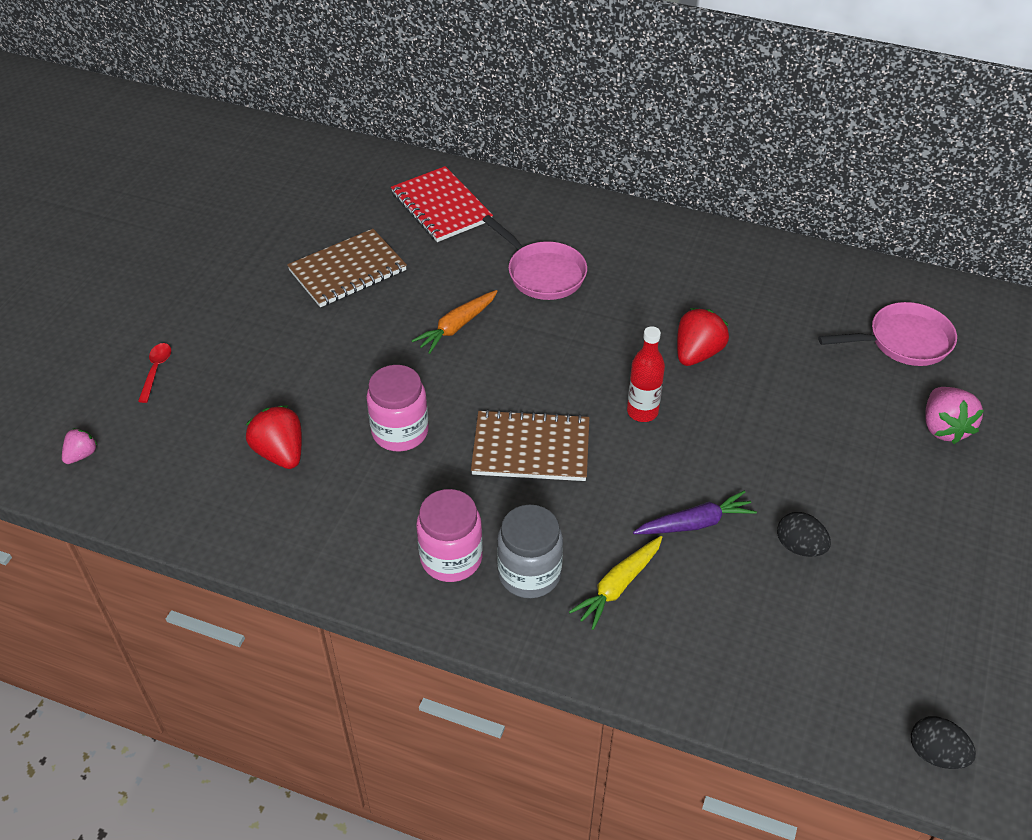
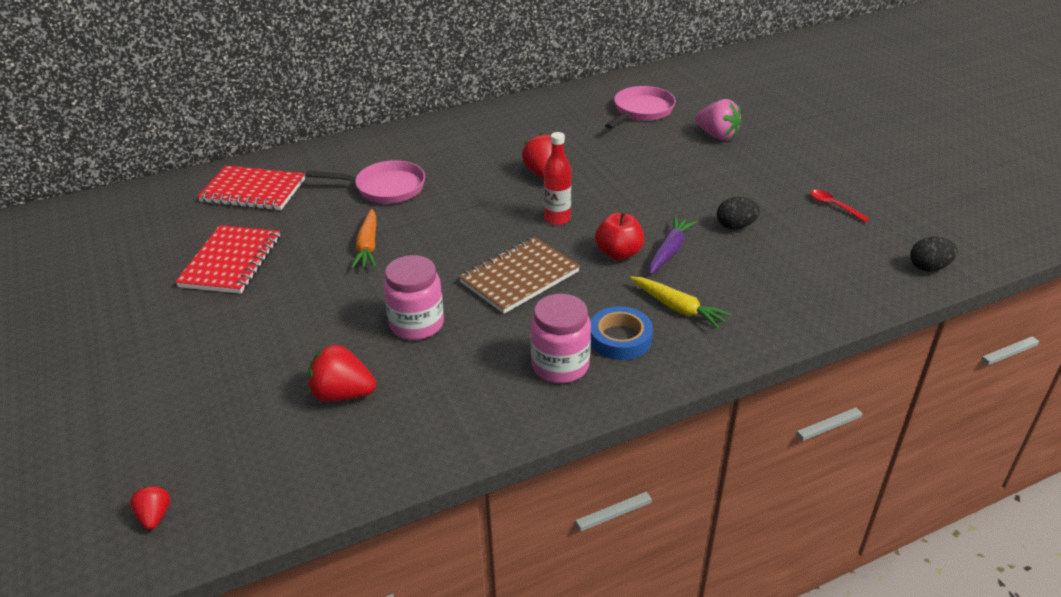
camera: 45 degrees left, 10 degrees down
(81, 455) = (155, 516): pink strawberry -> red strawberry
(156, 370) = (145, 416): red spoon -> red spoon (834, 206)
(347, 271) = (231, 262): brown notebook -> red notebook
(529, 574) = (620, 338): grey jar -> blue tape
(618, 586) = (678, 308): yellow carrot -> yellow carrot turned 45 degrees counterclockwise
(645, 490) = (618, 253): none -> red apple

